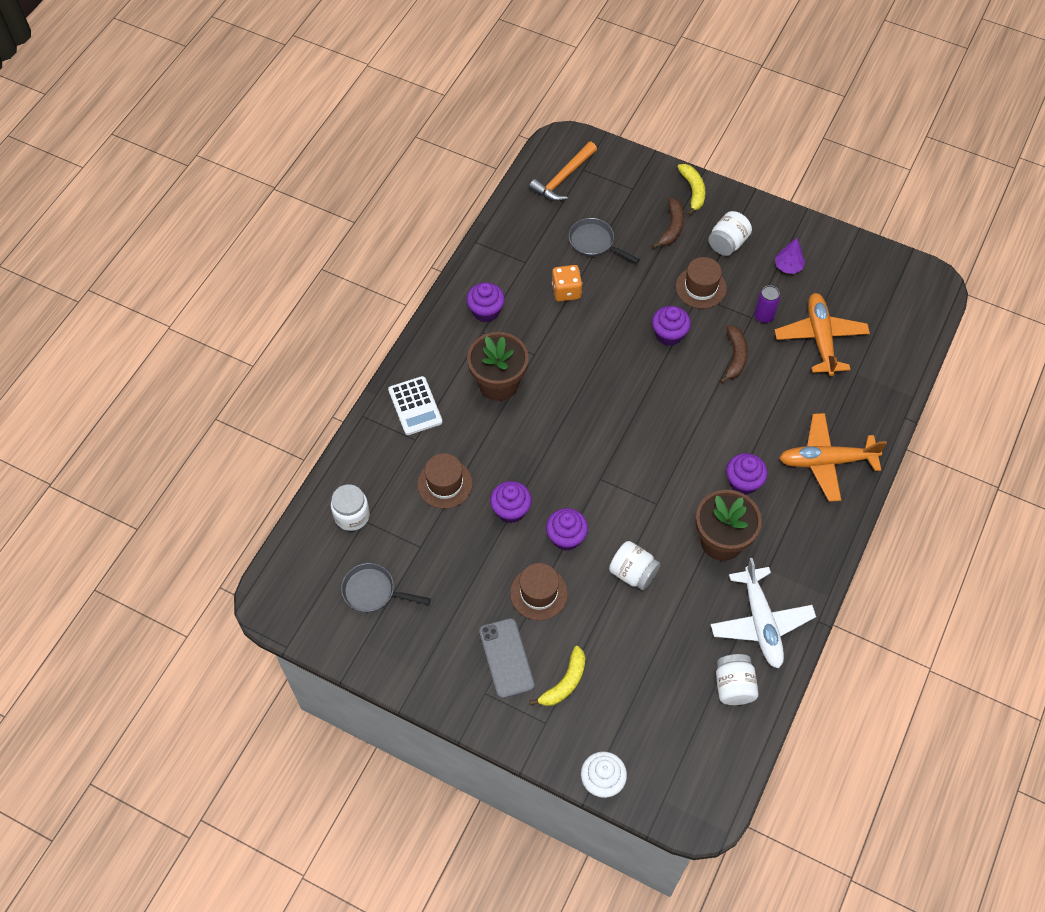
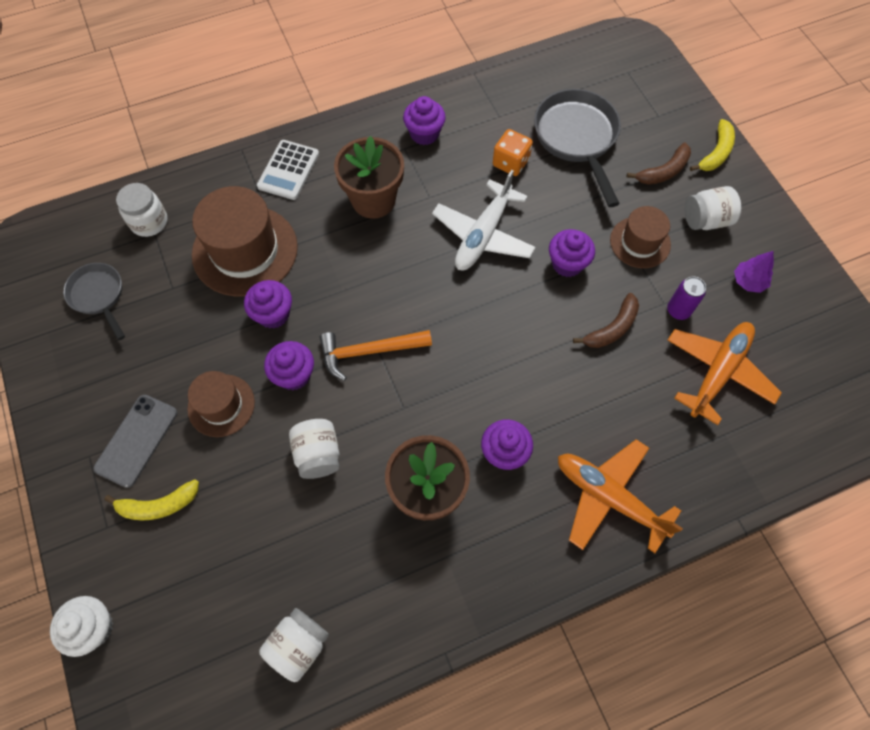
camera: 40 degrees right, 5 degrees up
(445, 484) = (245, 250): brown hat -> brown hat, size x1.73
(563, 178) = (602, 68): orange hammer -> orange hammer (369, 351)
(594, 243) = (577, 139): grey pan -> grey pan, size x1.66
(761, 623) = (386, 605): white plane -> white plane (483, 235)

